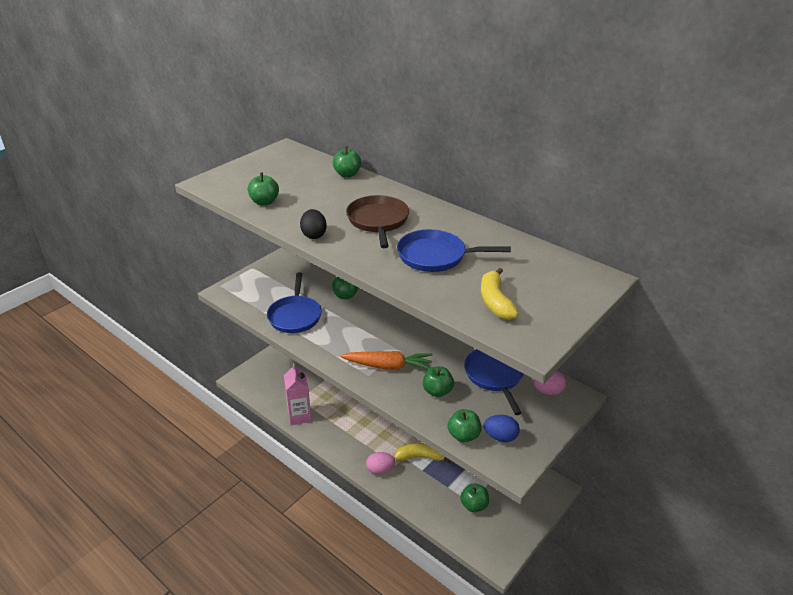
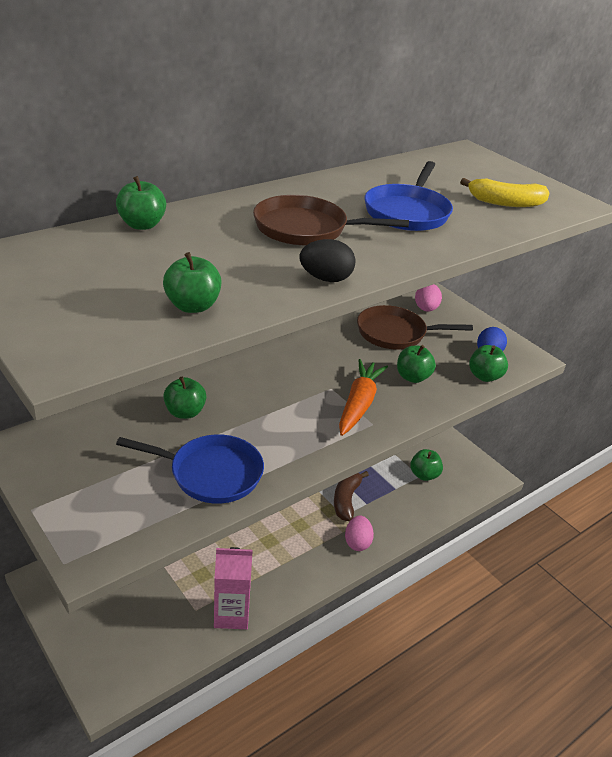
camera: 80 degrees left, 0 degrees up
(420, 457) = (346, 500): yellow banana -> brown banana
(495, 376) = (395, 333): blue pan -> brown pan

